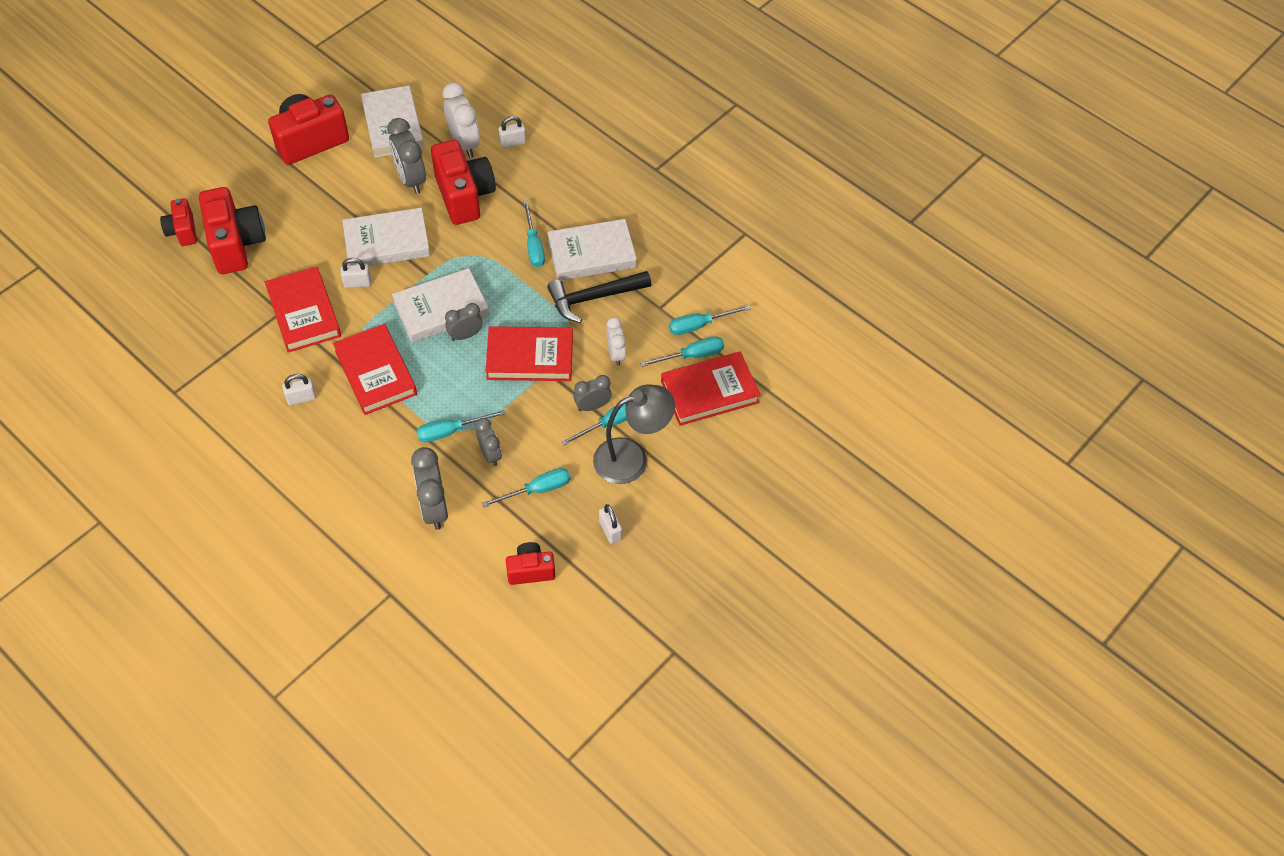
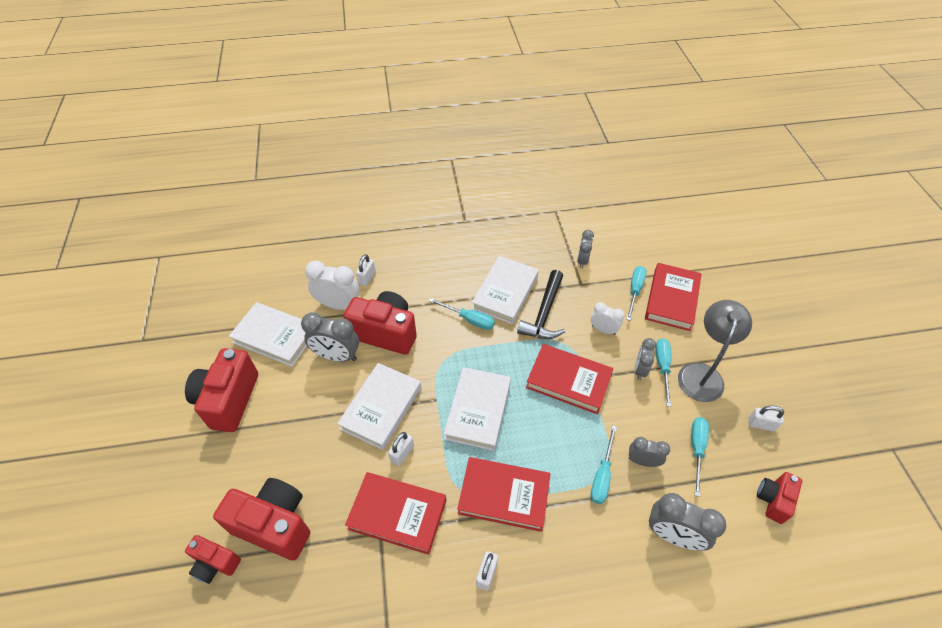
camera: 50 degrees left, 5 degrees down
(465, 335) = (516, 409): grey clock -> grey clock (582, 260)
(530, 357) = (568, 381): red book -> red book turned 75 degrees clockwise
(699, 325) = (612, 273): turquoise screwdriver -> none

